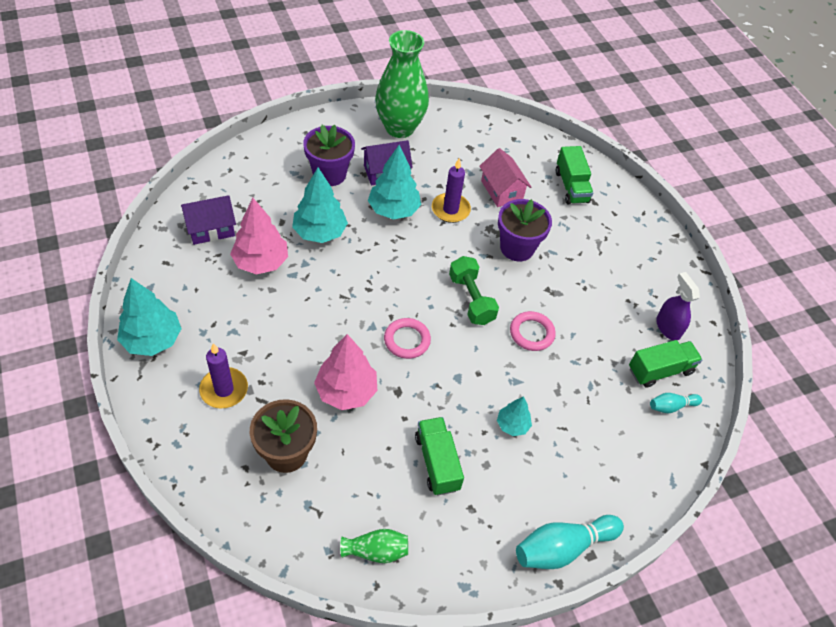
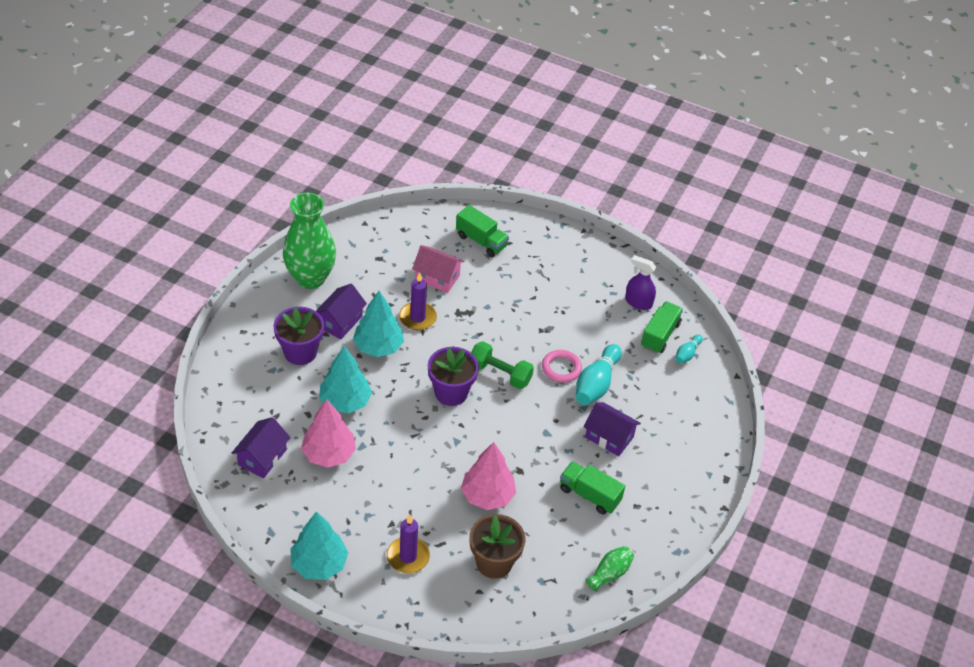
camera: 40 degrees left, 5 degrees down
(407, 340) = (489, 433): pink ring -> none
(512, 425) = (609, 437): turquoise tree -> purple house
(517, 248) = (491, 314): purple flower pot -> purple flower pot (451, 392)
(562, 547) = (707, 487): turquoise bowling pin -> turquoise bowling pin (596, 384)

